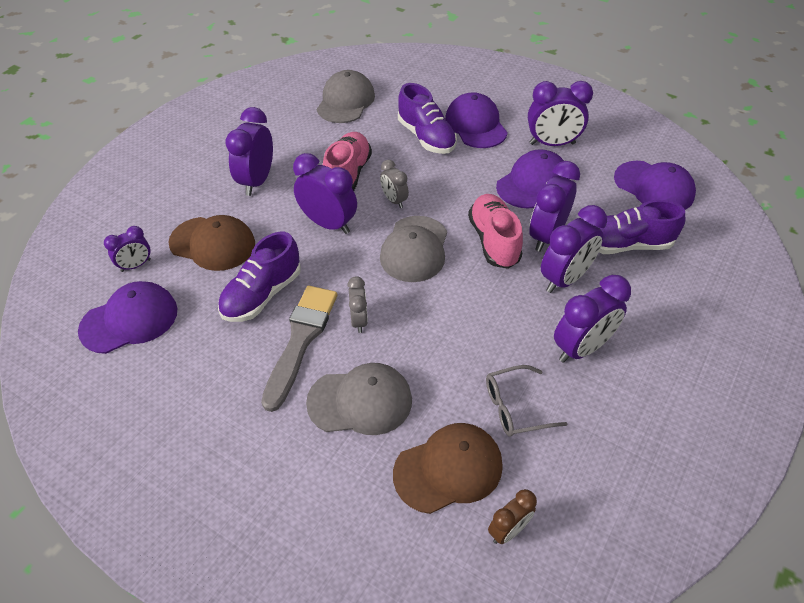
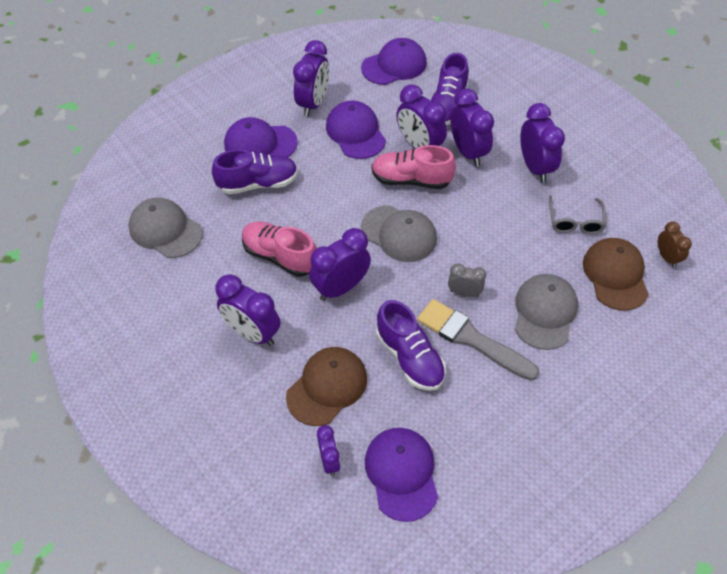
camera: 70 degrees left, 5 degrees up
(394, 200) = (332, 231): grey clock -> none

